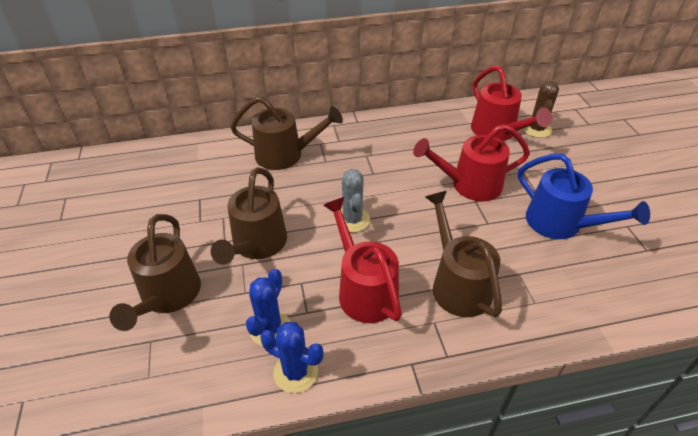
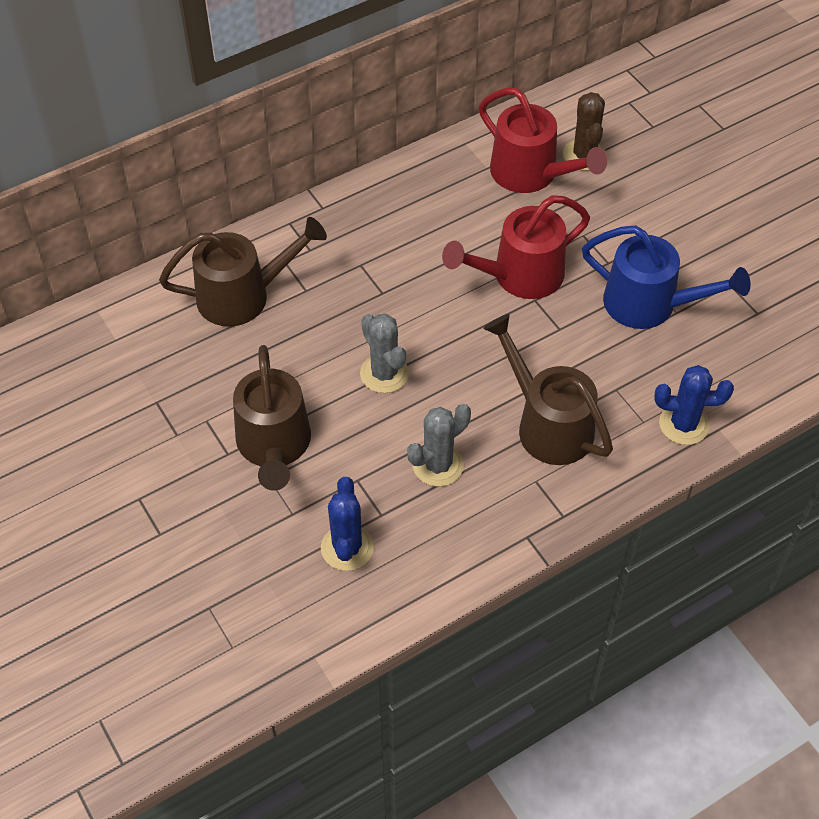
camera: 20 degrees left, 10 degrees up
(167, 297) = (197, 549): brown watering can -> none
(295, 372) = (401, 587): blue cactus -> blue cactus (683, 424)
(363, 289) = (438, 465): red watering can -> grey cactus

